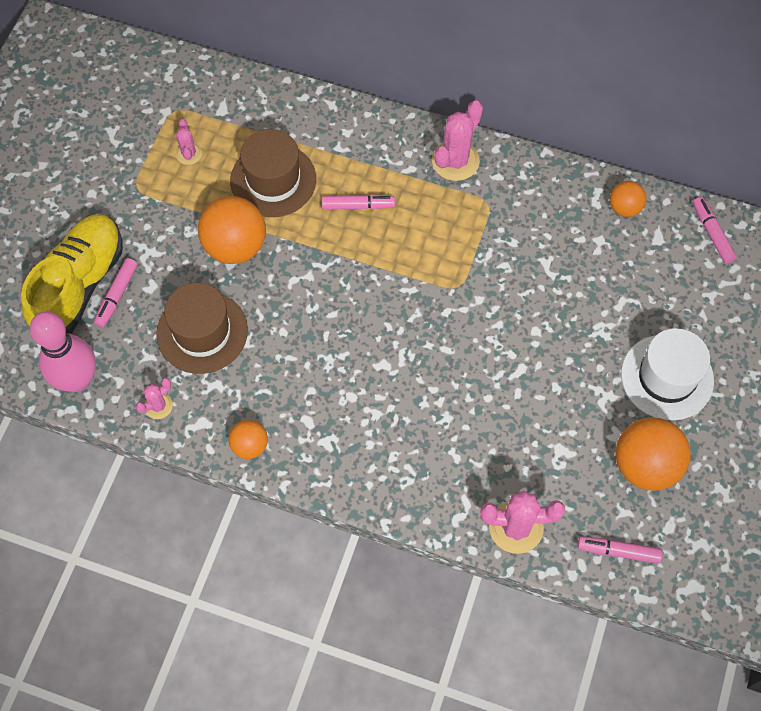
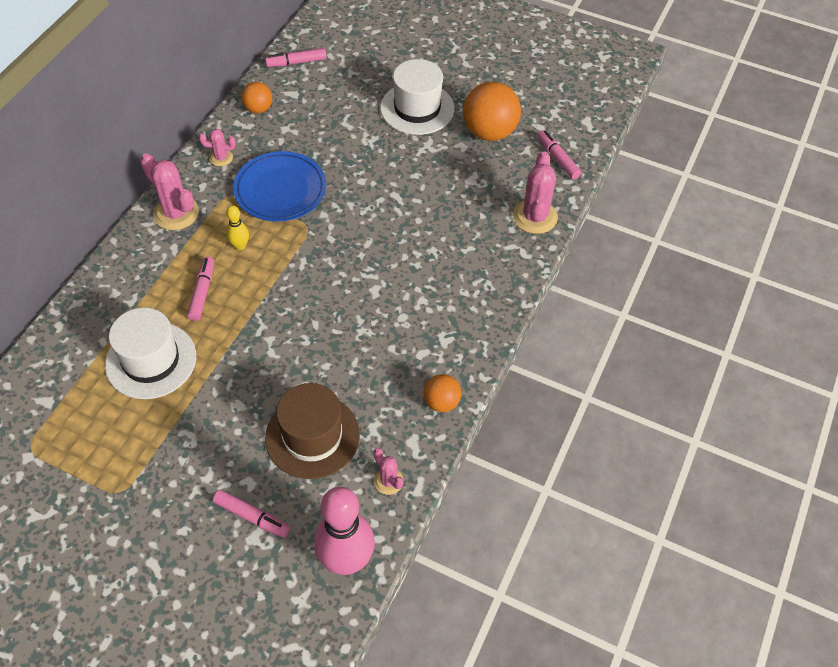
camera: 85 degrees left, 10 degrees down
(79, 285) = (229, 556): yellow shoe -> none
(189, 154) = (93, 437): pink cactus -> pink cactus (221, 158)
(235, 246) = (220, 399): orange ball -> none
(273, 180) = (151, 360): brown hat -> white hat
(422, 227) = (240, 246): none -> yellow bowling pin
(506, 251) = (280, 190): none -> blue plate
(618, 551) = (558, 158): pink marker -> pink marker turned 135 degrees clockwise

